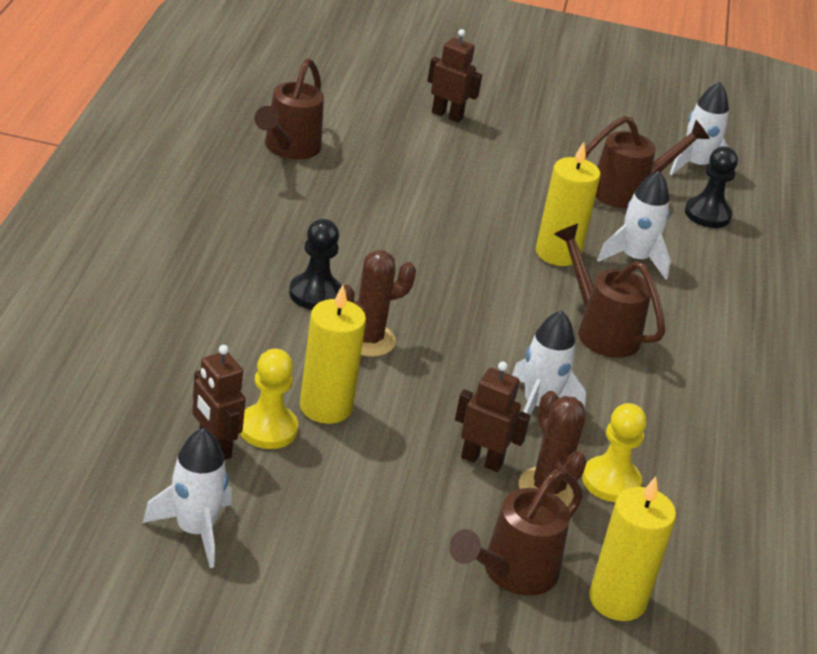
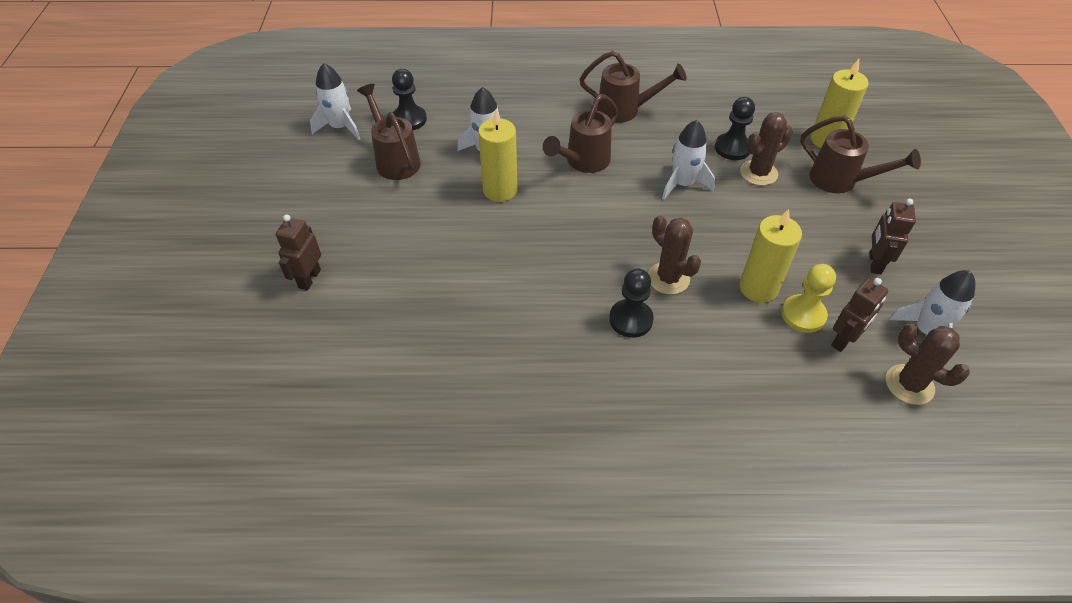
camera: 95 degrees left, 15 degrees up
(125, 475) = (909, 384): none -> brown cactus
(288, 149) = (414, 385): brown watering can -> brown watering can (625, 110)
(482, 460) = (755, 204): brown robot -> brown robot (874, 263)
(611, 481) = (732, 148): yellow pawn -> black pawn

